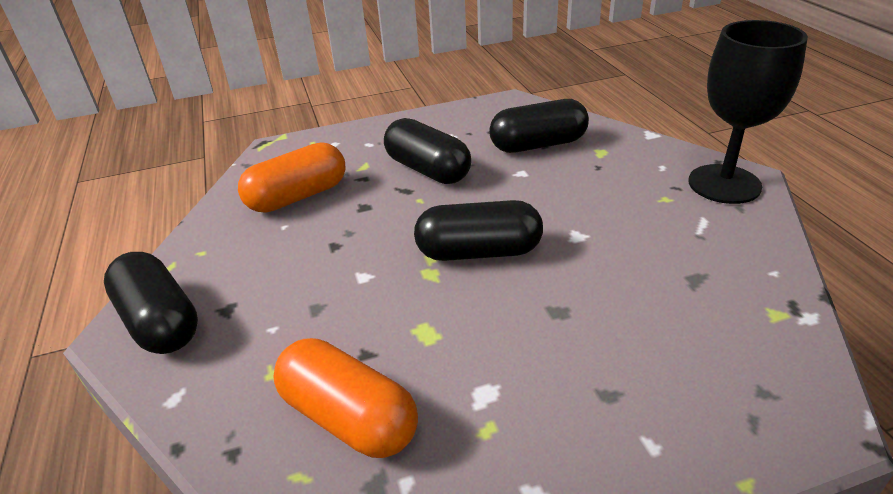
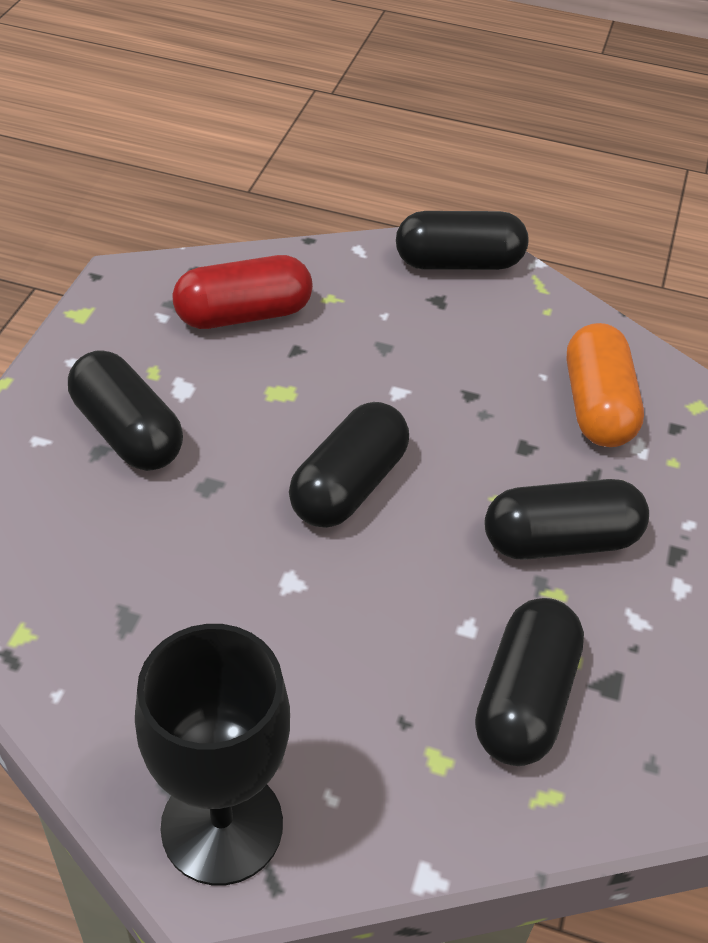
camera: 120 degrees right, 10 degrees up
(349, 417) = (244, 315): orange capsule -> red capsule
(571, 390) = (127, 432): none -> black capsule

